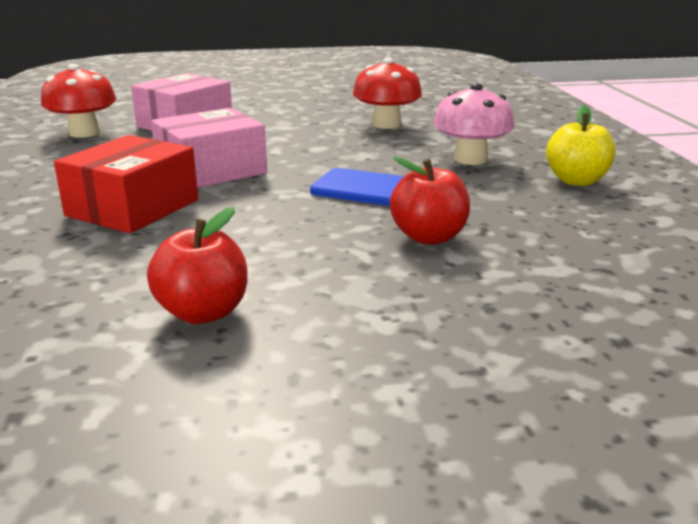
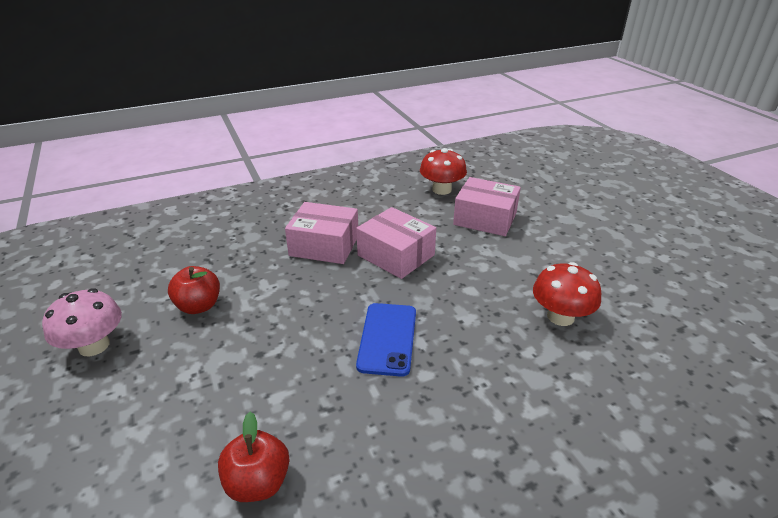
camera: 75 degrees right, 10 degrees up
(132, 208) = (324, 245): red box -> pink box
(429, 237) = (306, 379): red apple -> red apple (258, 482)
(470, 159) = (491, 386): pink mushroom -> pink mushroom (94, 345)
(576, 181) = (467, 473): yellow apple -> none

